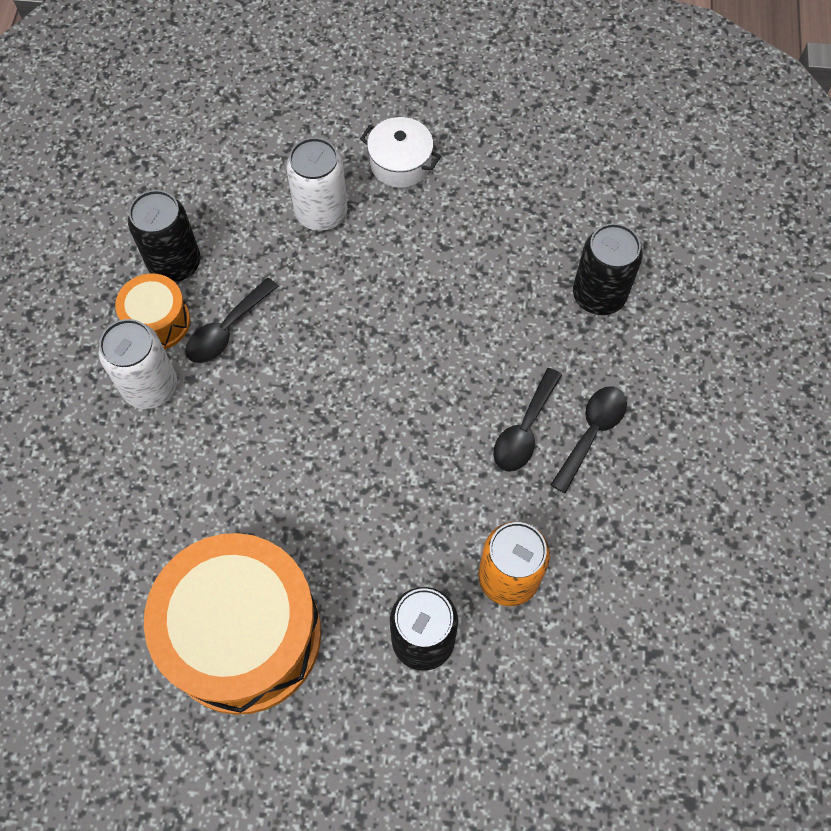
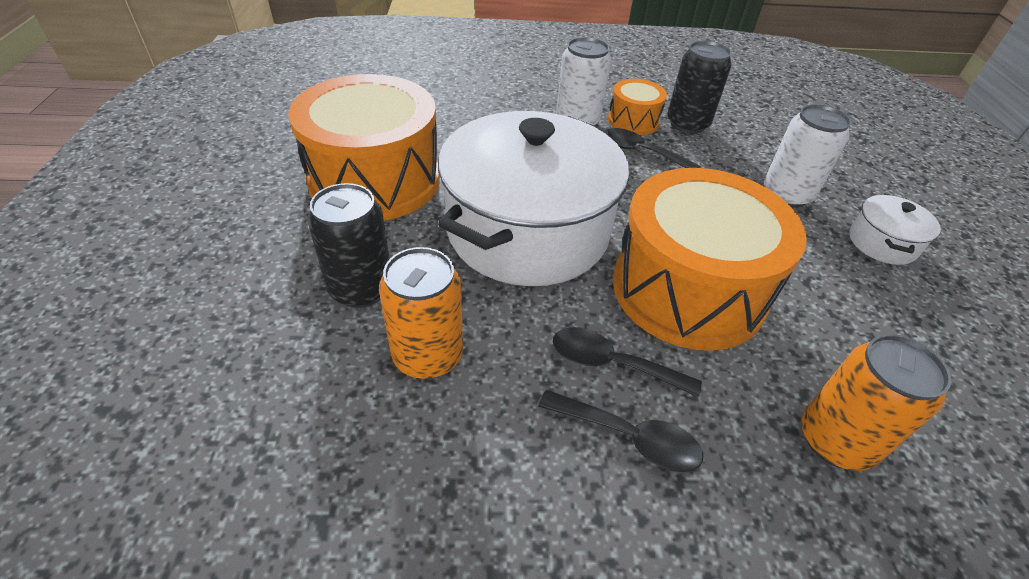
camera: 80 degrees right, 20 degrees down
(353, 474) = (527, 231): none -> white pot
(446, 347) = (688, 289): none -> orange drum
(598, 295) = (835, 440): black can -> orange can

